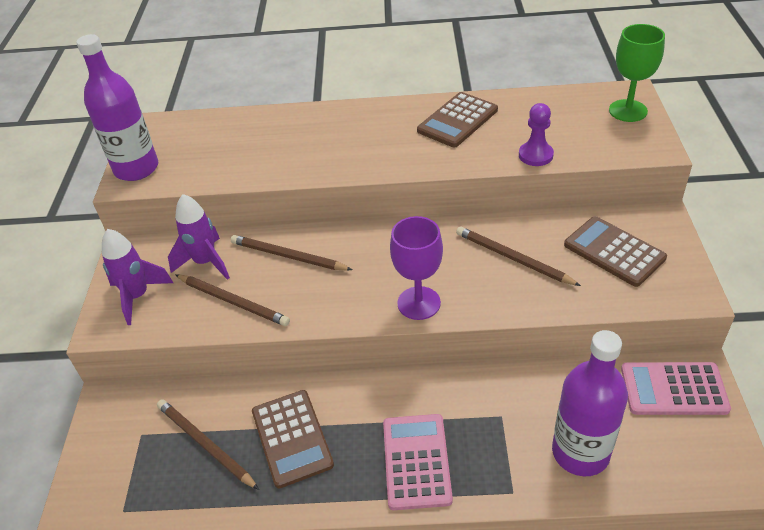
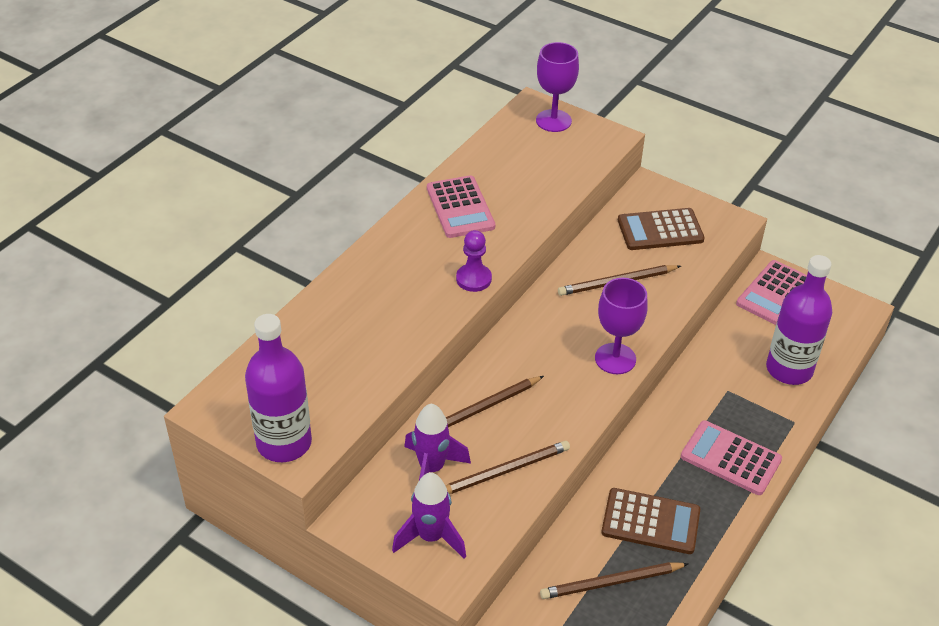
camera: 60 degrees left, 0 degrees up
(457, 120) = (460, 207): brown calculator -> pink calculator
(535, 155) = (554, 195): purple pawn -> purple pawn (473, 279)
(628, 111) = (553, 121): green goblet -> purple goblet

